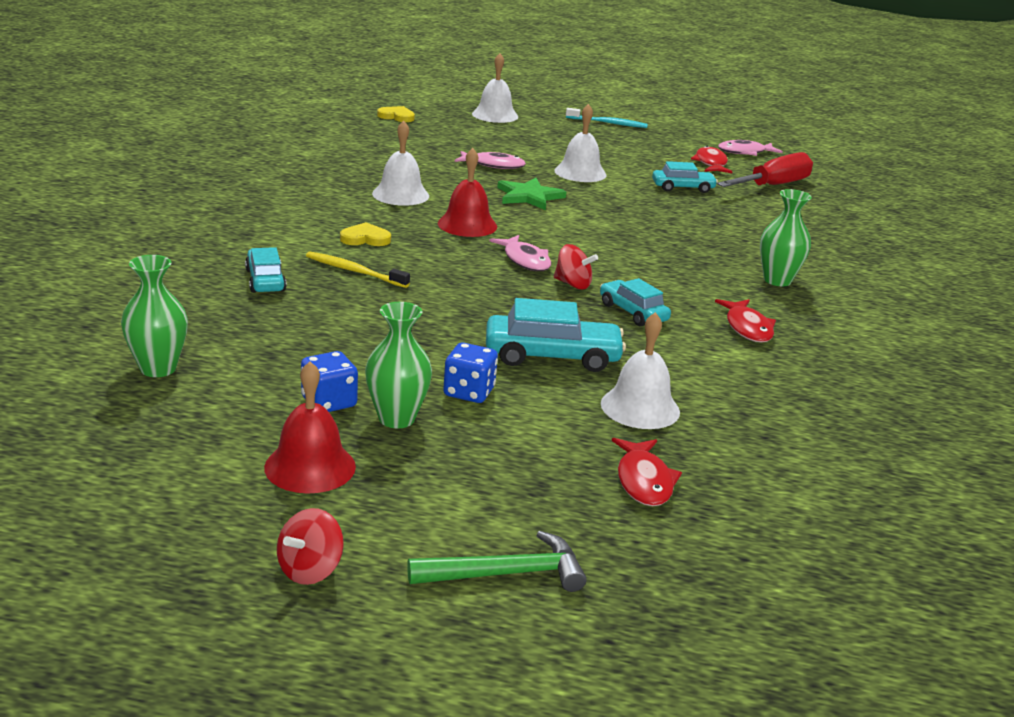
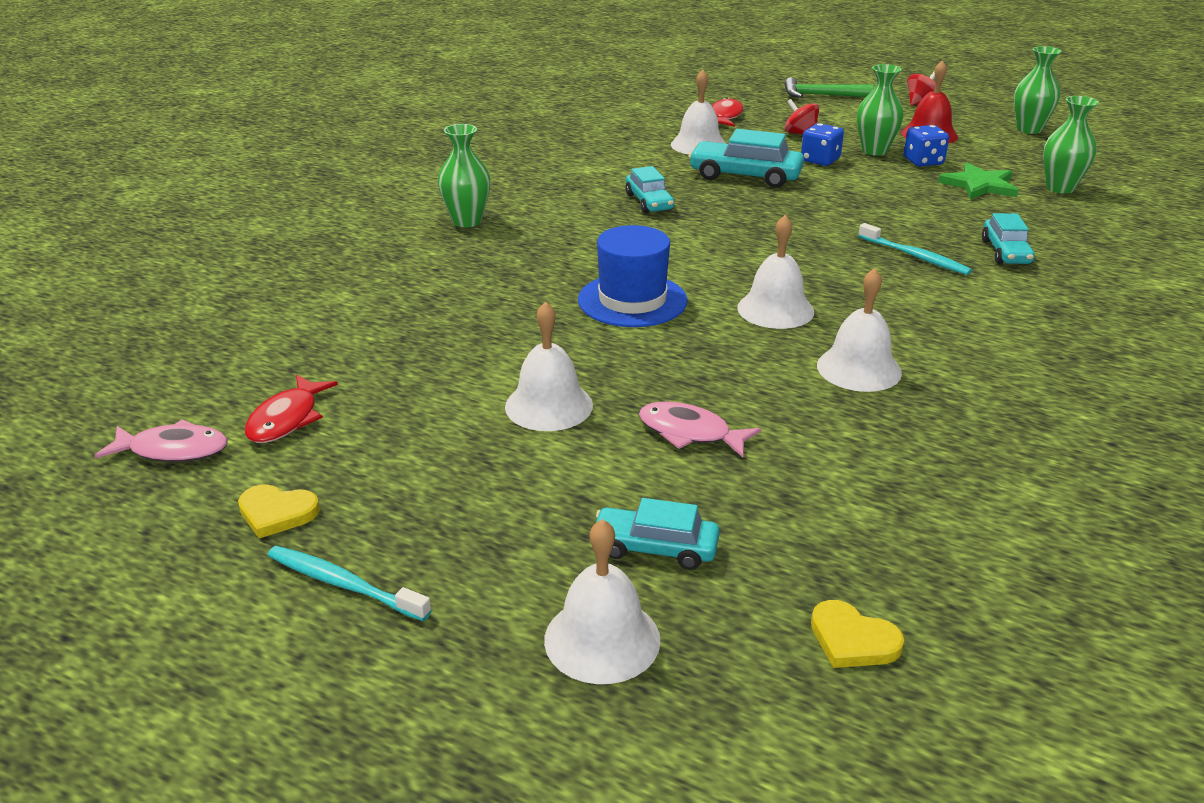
camera: 160 degrees left, 5 degrees up
(131, 500) = (1029, 129): none -> green vase
(354, 271) = (915, 256): yellow toothbrush -> turquoise toothbrush
(365, 238) = (906, 296): yellow heart -> yellow heart (277, 513)
(467, 225) = (775, 309): red bell -> white bell
(525, 260) = (725, 258): pink fish -> none
(529, 196) = (667, 355): green star -> green star (979, 185)
(573, 284) = (688, 230): red spinning top -> red spinning top (800, 134)
(577, 225) = (632, 300): none -> blue hat
(683, 188) = (411, 361): turquoise car -> turquoise car (655, 548)
(747, 328) = (555, 184): red fish -> none
(773, 185) = (256, 358): red screwdriver -> none

